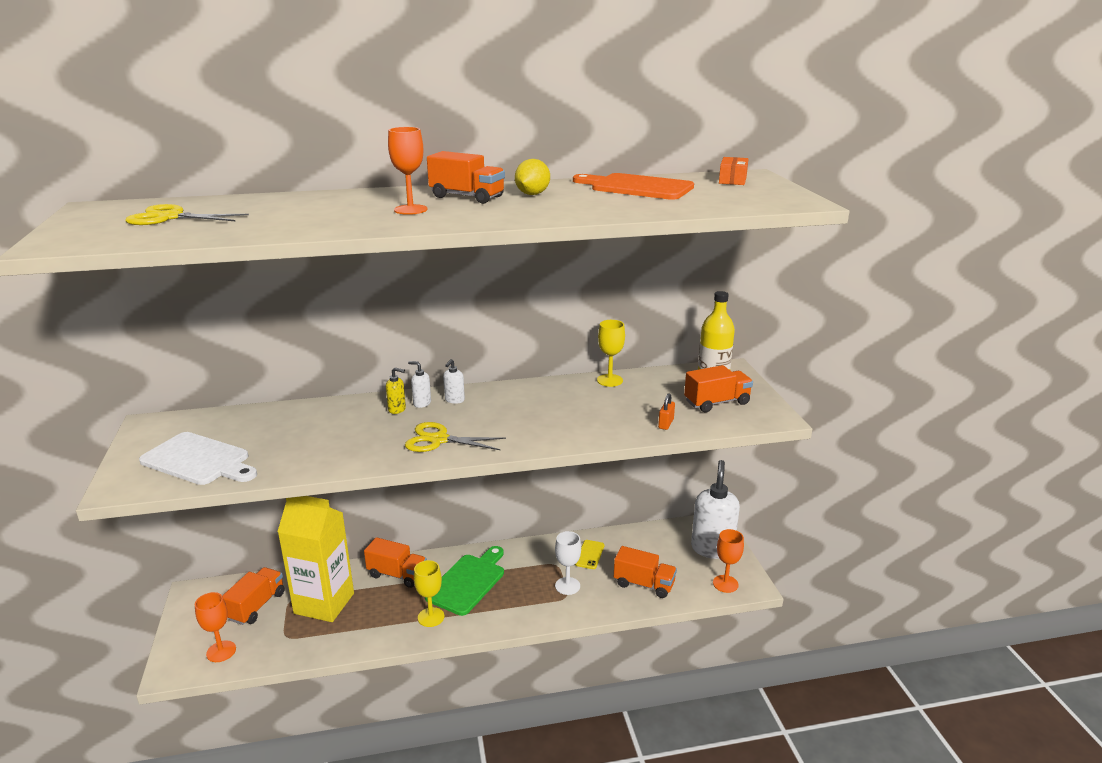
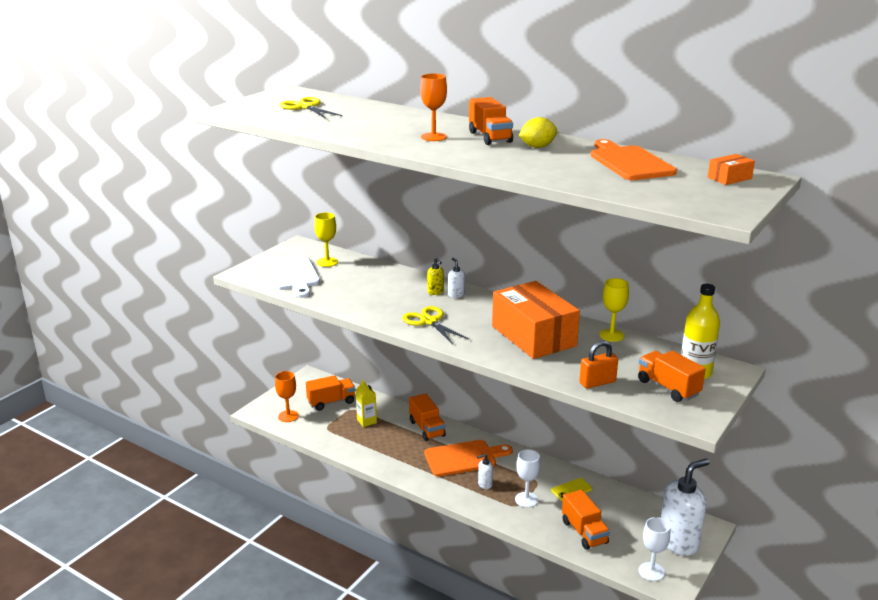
camera: 45 degrees right, 0 degrees up
(324, 603) = (366, 421): yellow carton -> yellow carton, size x0.44
(431, 617) = (415, 465): yellow goblet -> yellow goblet (327, 262)
(454, 400) = (479, 301): white soap dispenser -> white soap dispenser (484, 484)
(468, 582) = (463, 458): green cutting board -> orange cutting board
(553, 409) = (533, 336): none -> orange box
(666, 424) = (597, 382): orange padlock -> orange padlock, size x1.51
(717, 402) = (668, 388): orange truck -> orange truck turned 150 degrees counterclockwise
(725, 584) = (651, 571): orange goblet -> white goblet

